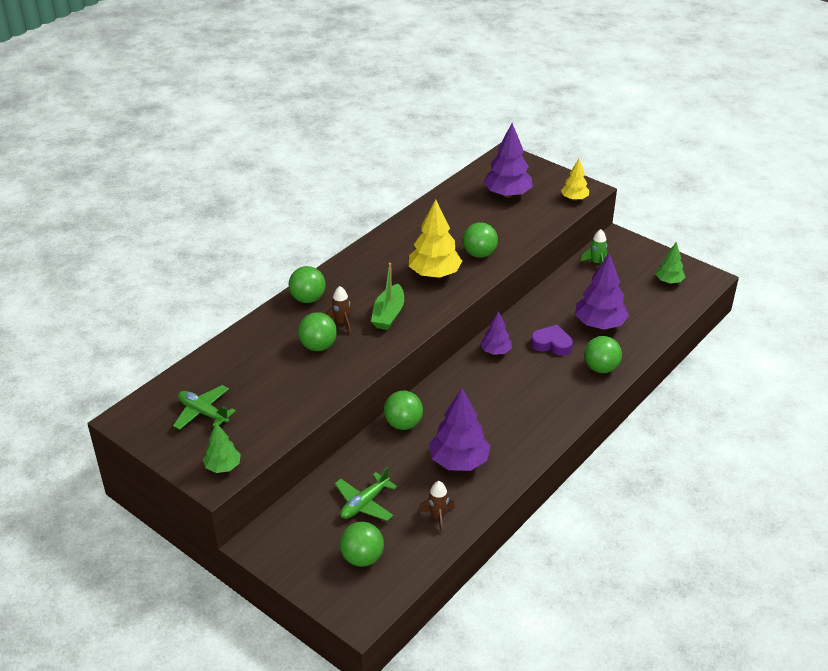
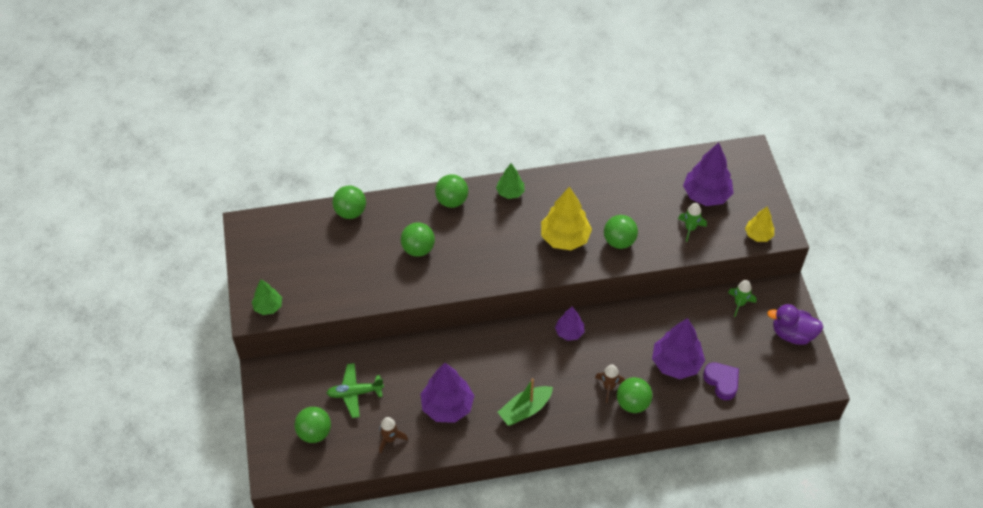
camera: 40 degrees right, 15 degrees up
(203, 412) = (295, 254): green plane -> none
(341, 323) = (453, 239): brown rocket -> brown rocket (609, 387)
(388, 314) = (493, 254): green boat -> green boat (525, 410)
(403, 424) = (441, 348): green ball -> green ball (350, 212)
(522, 219) = (690, 228): none -> green rocket
(552, 344) = (618, 355): purple heart -> purple heart (722, 382)
(654, 261) = (792, 334): none -> purple duck
(669, 281) = (781, 362): green tree -> green tree (510, 192)

